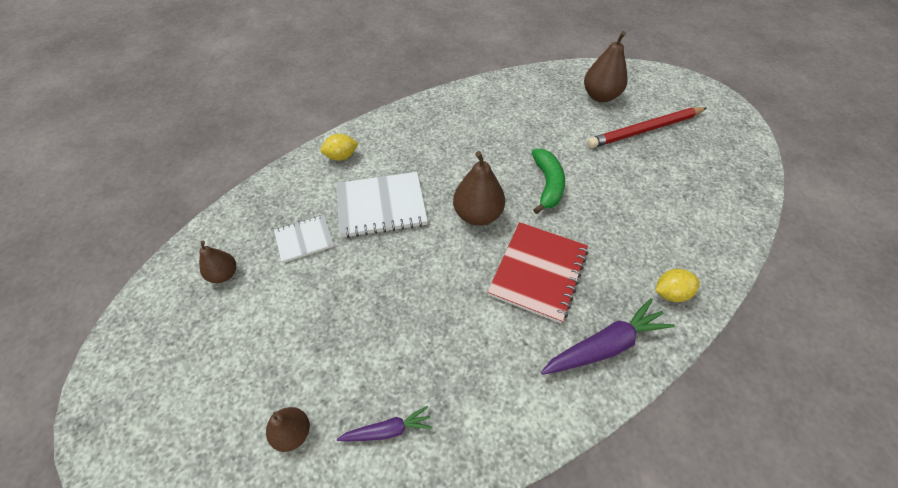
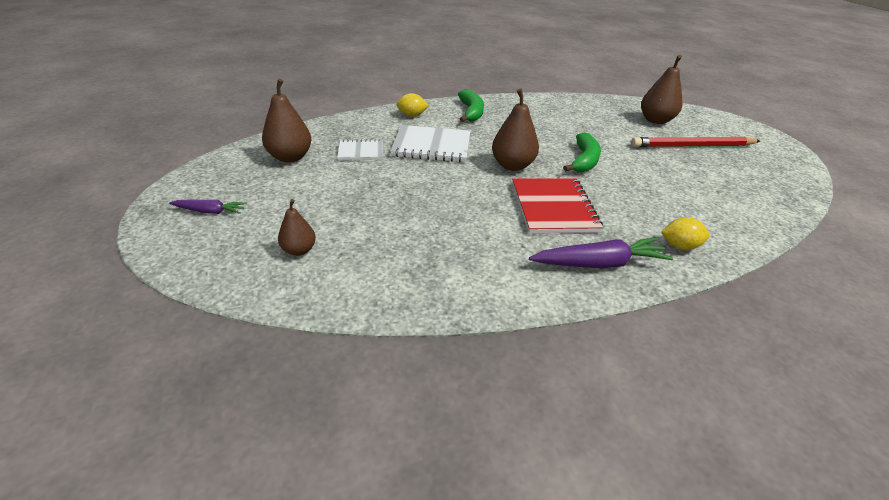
camera: 15 degrees right, 15 degrees down
(224, 274) = (290, 157): brown pear -> brown pear, size x1.69
(387, 430) = (377, 267): purple carrot -> purple carrot (210, 211)
(406, 133) = (471, 112): none -> green banana
(538, 272) = (553, 207): red notebook -> red notebook turned 45 degrees counterclockwise

